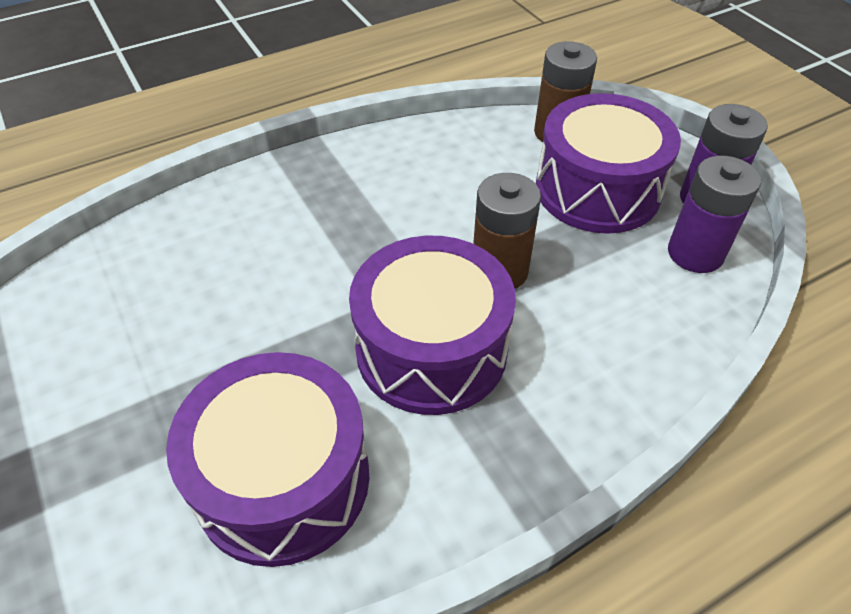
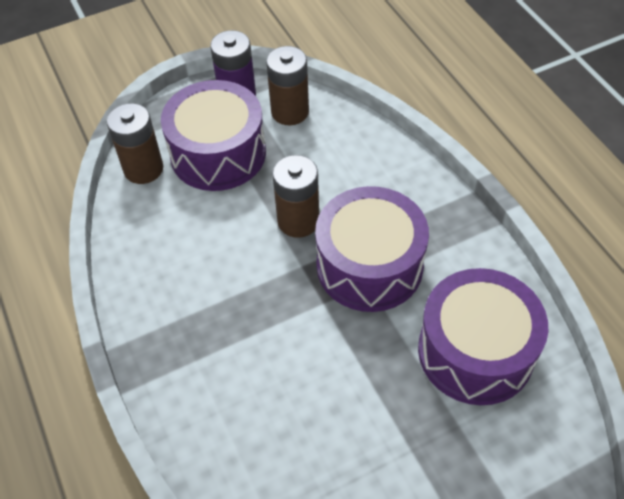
camera: 85 degrees left, 5 degrees up
(695, 253) = (290, 112): purple battery -> brown battery

